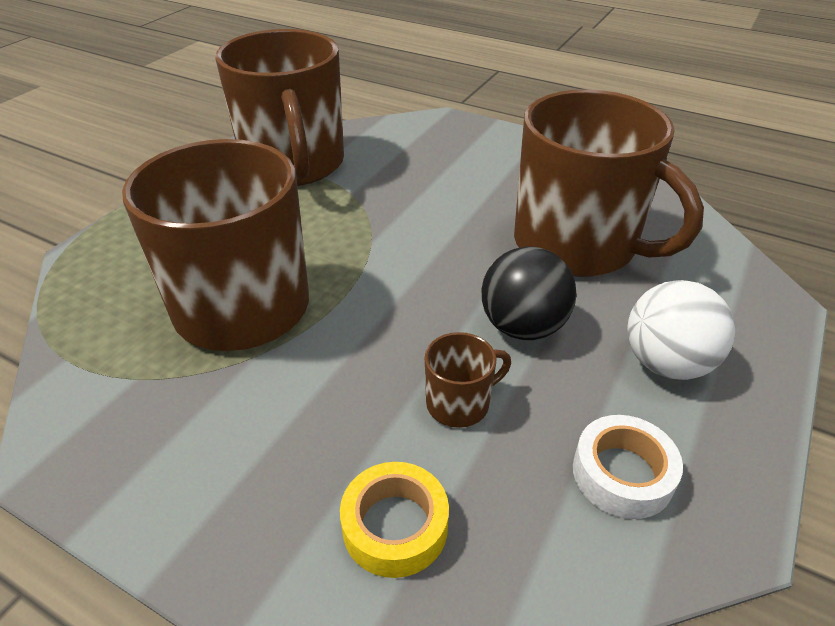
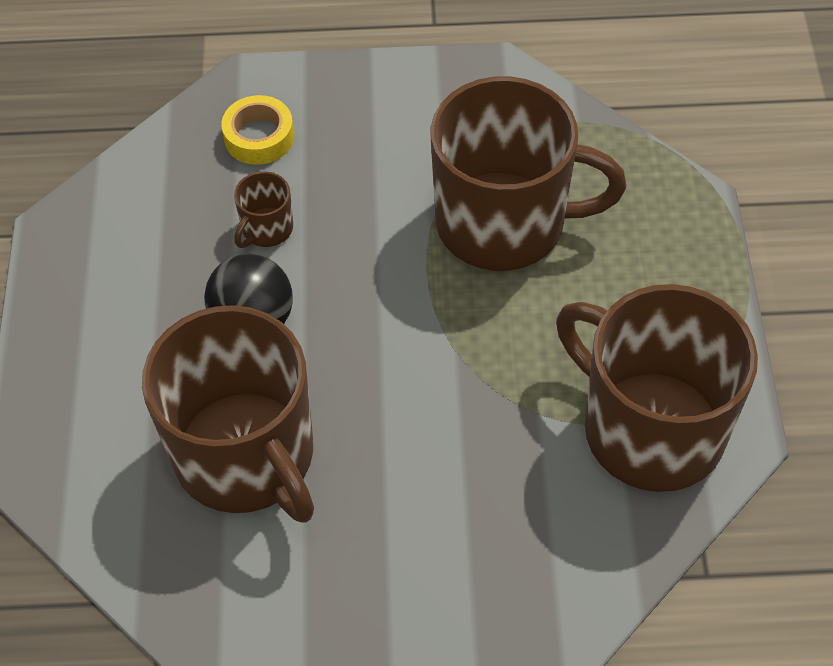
camera: 150 degrees right, 15 degrees up
(578, 245) = (247, 457): brown mug -> brown mug turned 135 degrees counterclockwise
(622, 474) = (131, 233): white tape -> none
(666, 363) = (120, 343): white ball -> none

